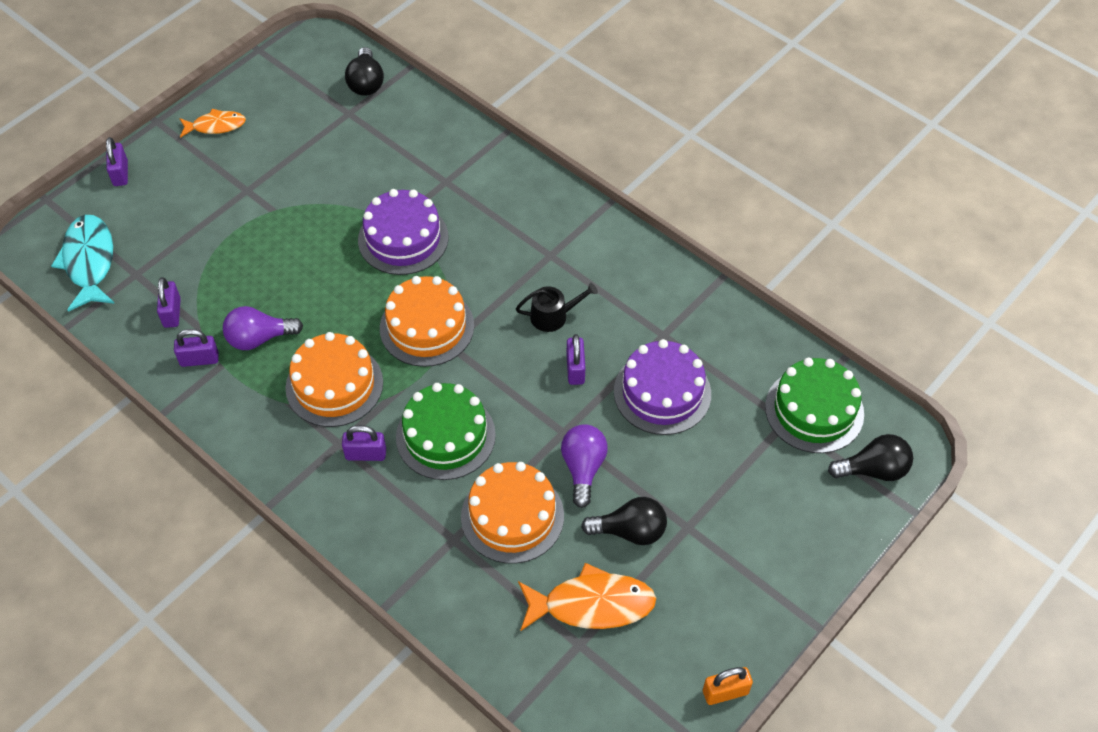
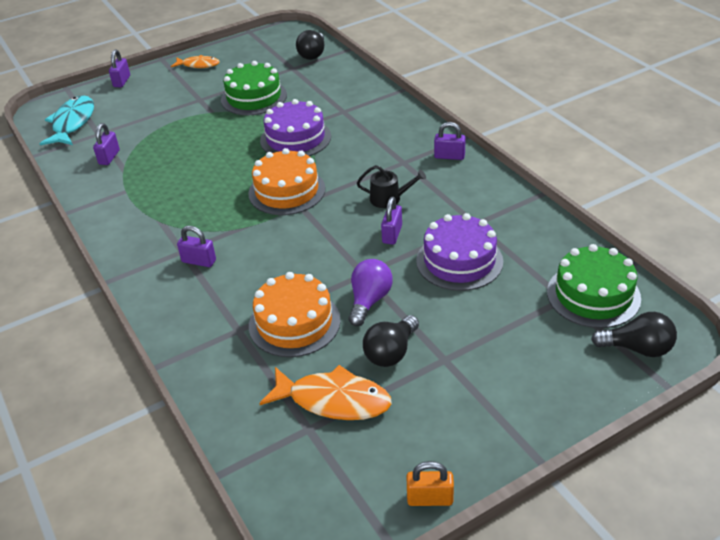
camera: 20 degrees right, 15 degrees down
(199, 359) = (111, 186): purple padlock -> purple padlock (449, 156)
(259, 338) = (160, 180): purple light bulb -> none
(334, 385) = (199, 215): orange cake -> none
(445, 436) = (267, 260): green cake -> green cake (254, 97)
(630, 531) = (391, 352): black light bulb -> black light bulb turned 105 degrees clockwise

